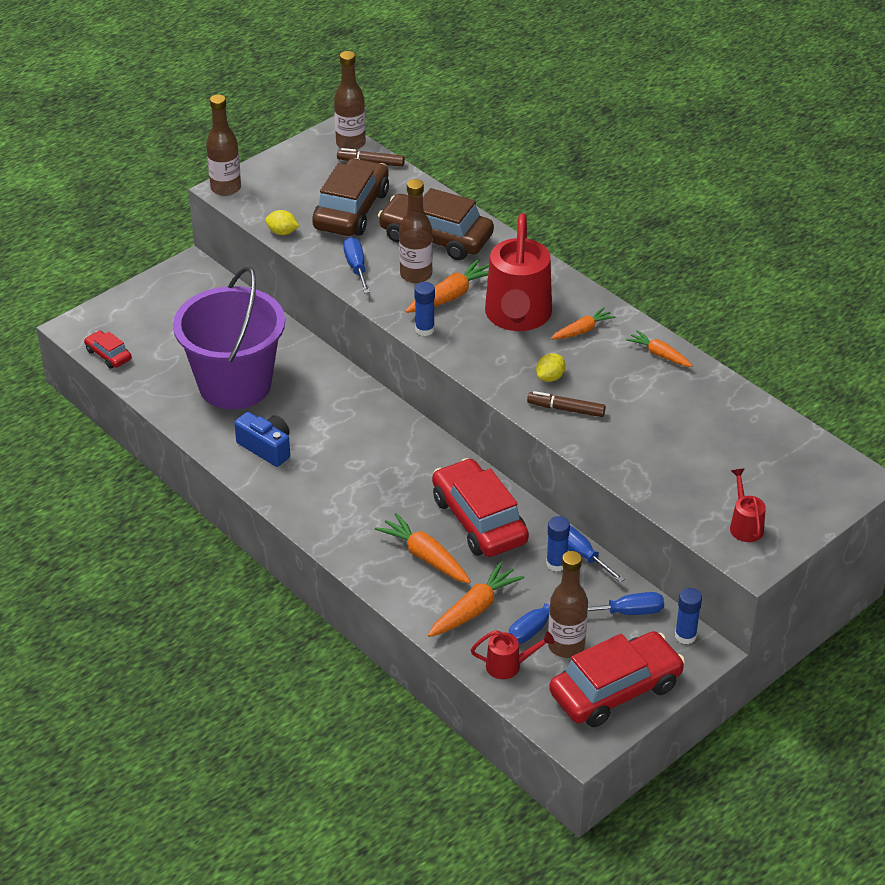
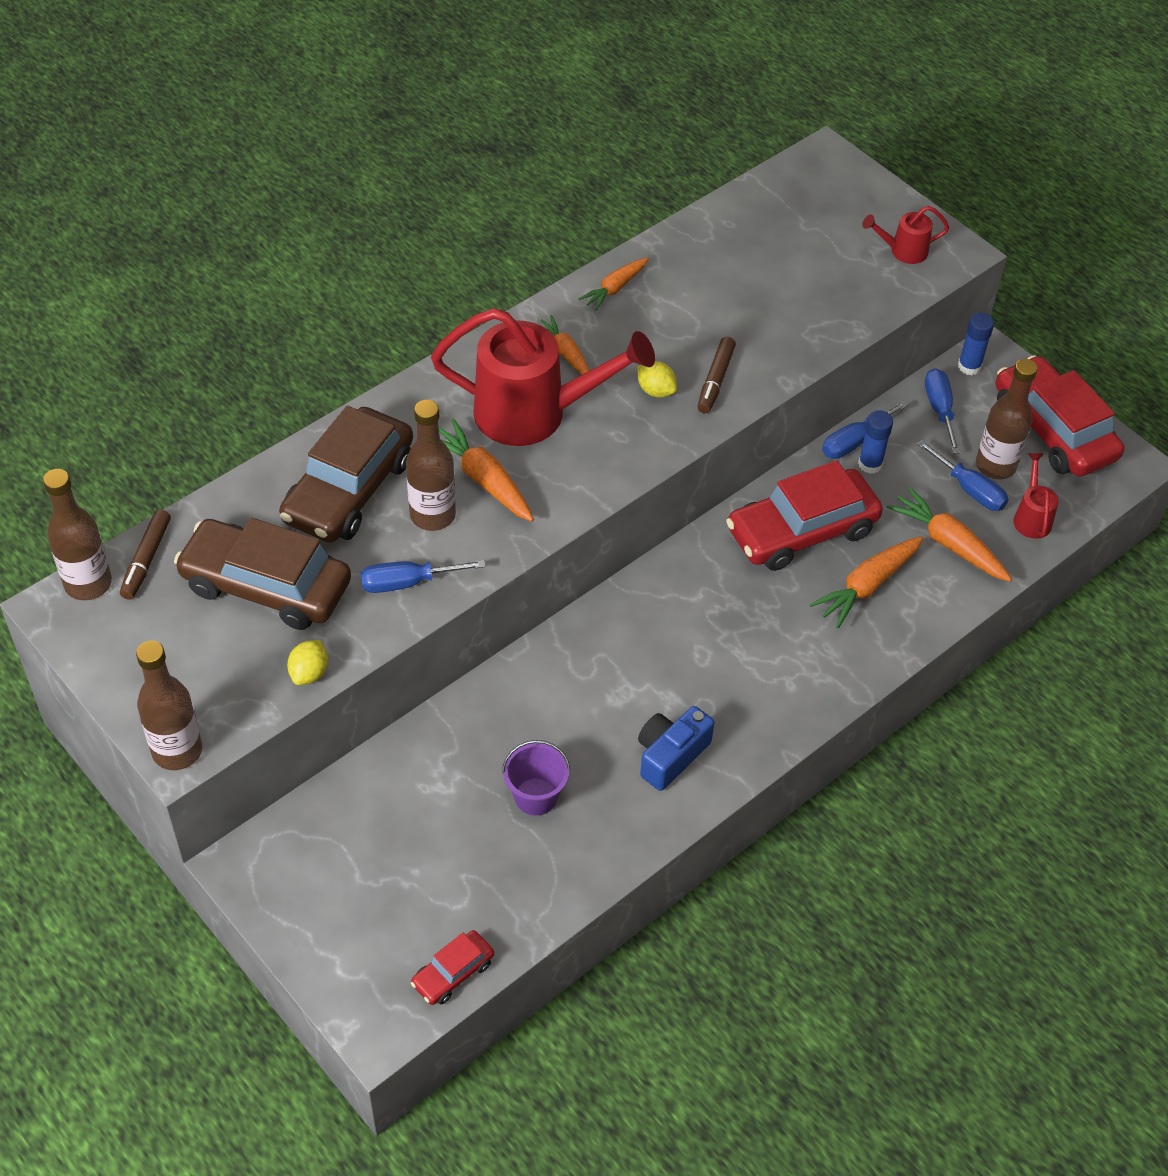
camera: 90 degrees left, 10 degrees up
(235, 385) = (535, 796): purple bucket -> purple bucket, size x0.40
(424, 329) = (554, 510): blue glue stick -> none

